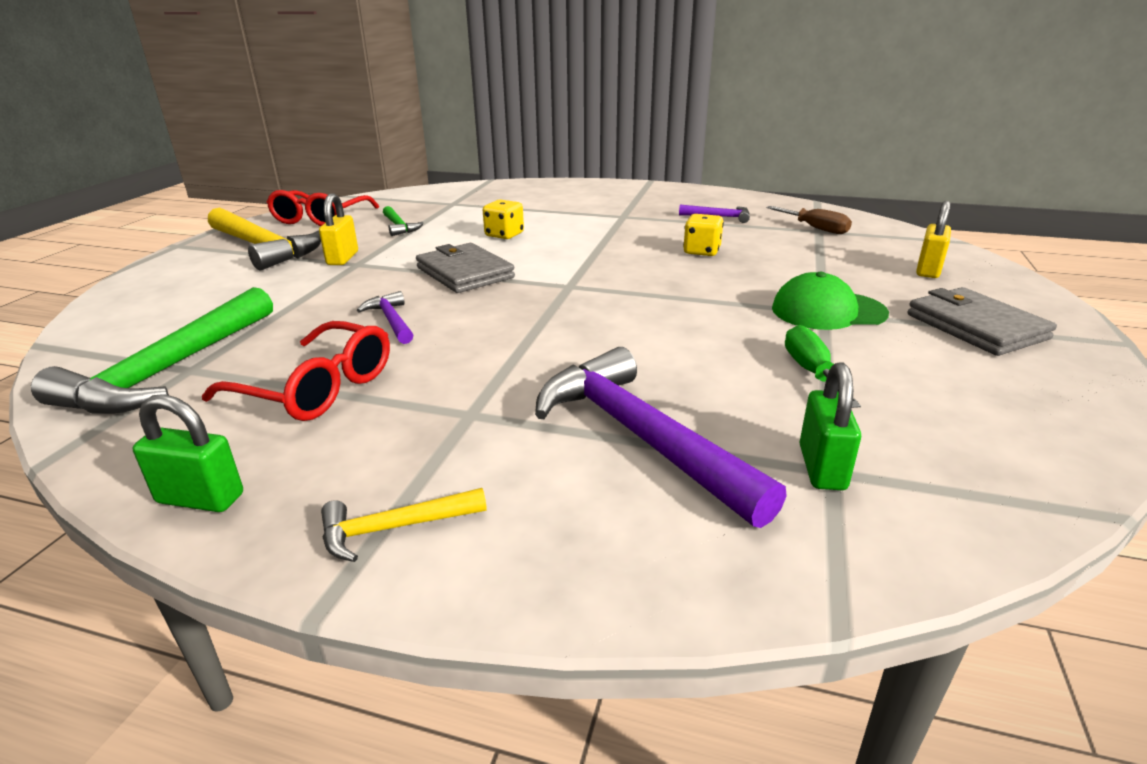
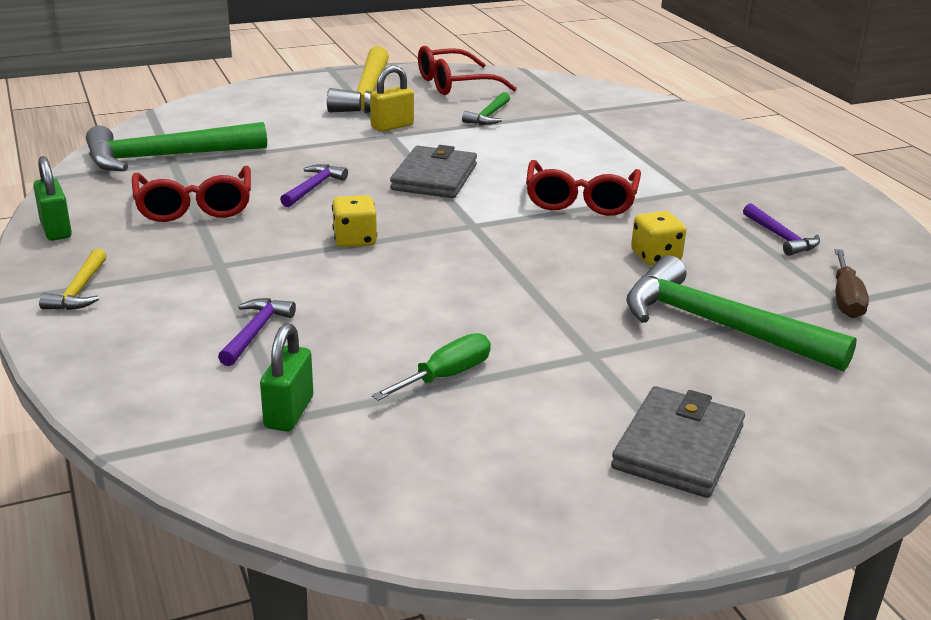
camera: 50 degrees right, 0 degrees up
(394, 528) = (79, 291): yellow hammer -> yellow hammer turned 120 degrees counterclockwise
(504, 235) = (542, 160): yellow dice -> yellow dice (355, 240)
(587, 244) = (581, 200): none -> red glasses
(640, 436) = (255, 332): purple hammer -> purple hammer, size x0.48
(817, 265) = (718, 325): none -> green hammer
(822, 467) = (289, 413): green padlock -> green padlock turned 45 degrees counterclockwise
(828, 311) = (596, 357): green cap -> none
(928, 270) = (817, 394): yellow padlock -> none

